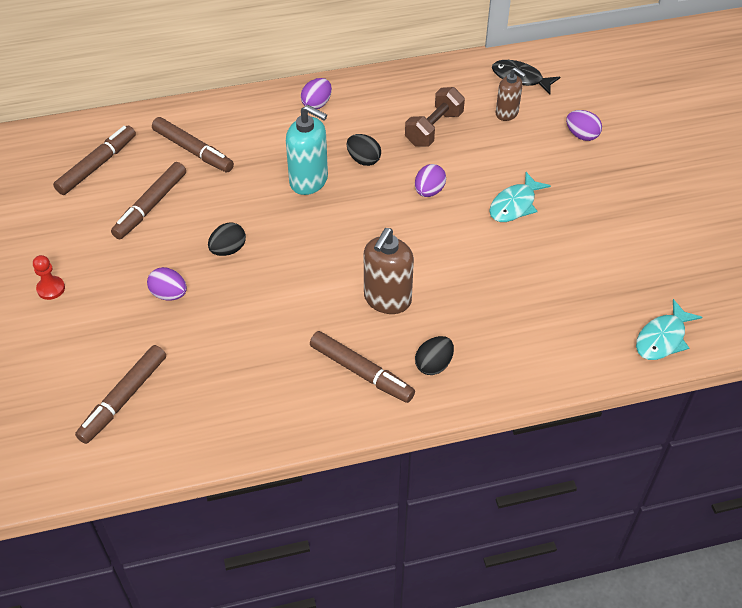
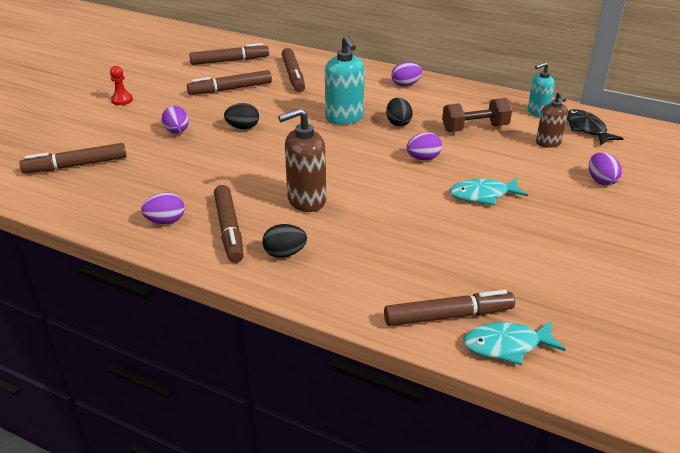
camera: 40 degrees right, 15 degrees down
(297, 400) = (166, 221): none -> purple egg
(464, 78) = (537, 112): none -> turquoise soap dispenser
(604, 340) = (447, 316): none -> brown marker

